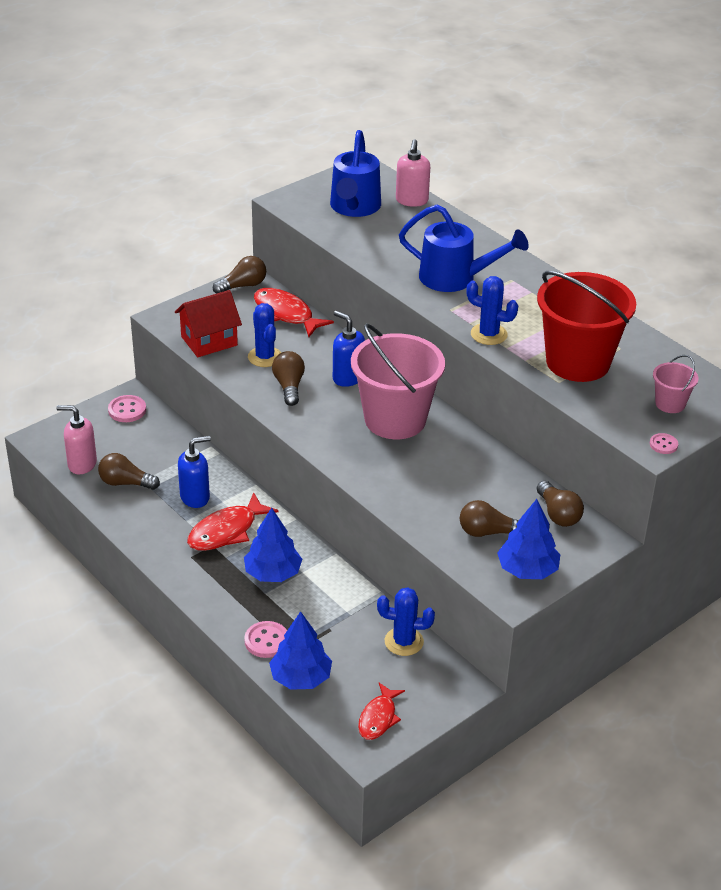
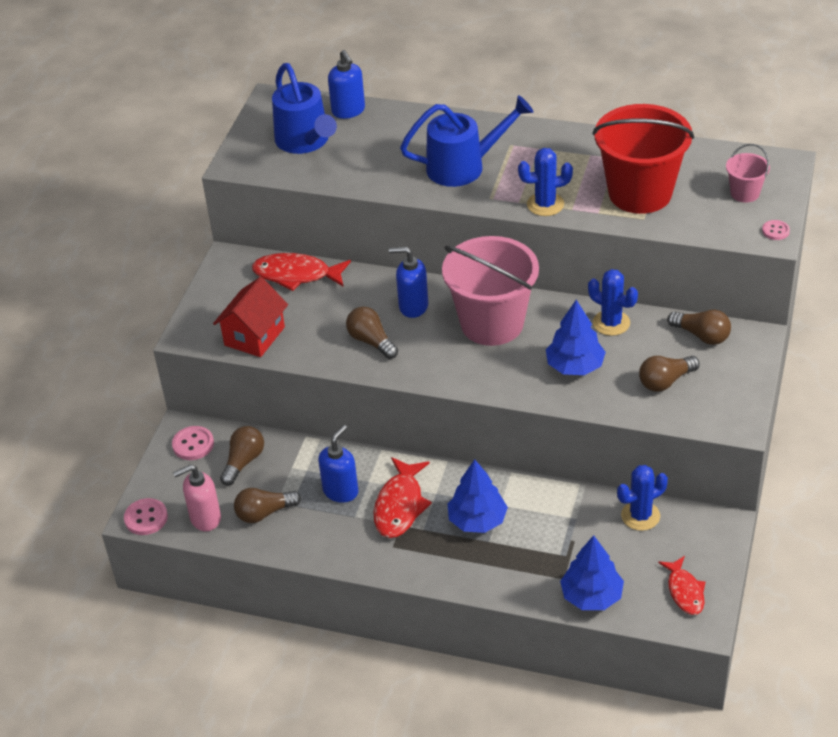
camera: 30 degrees left, 5 degrees up
(243, 286) = (228, 267): brown light bulb -> brown light bulb (243, 462)
(265, 357) = (321, 325): blue cactus -> blue cactus (611, 323)
(266, 641) = (532, 582): pink button -> pink button (146, 518)
(411, 201) = (348, 111): pink soap dispenser -> blue soap dispenser
(527, 570) = (726, 396): blue tree -> blue tree (575, 366)

